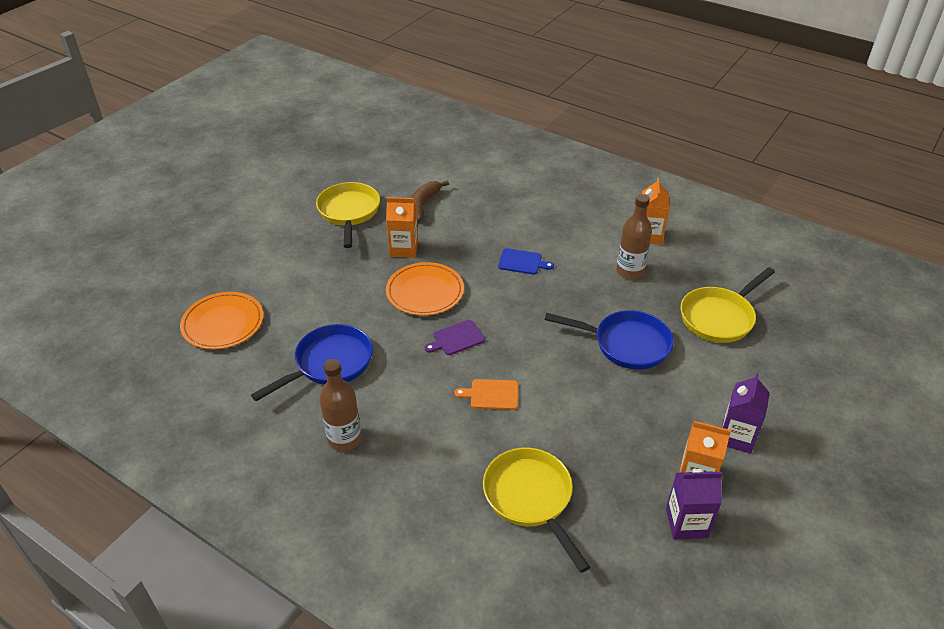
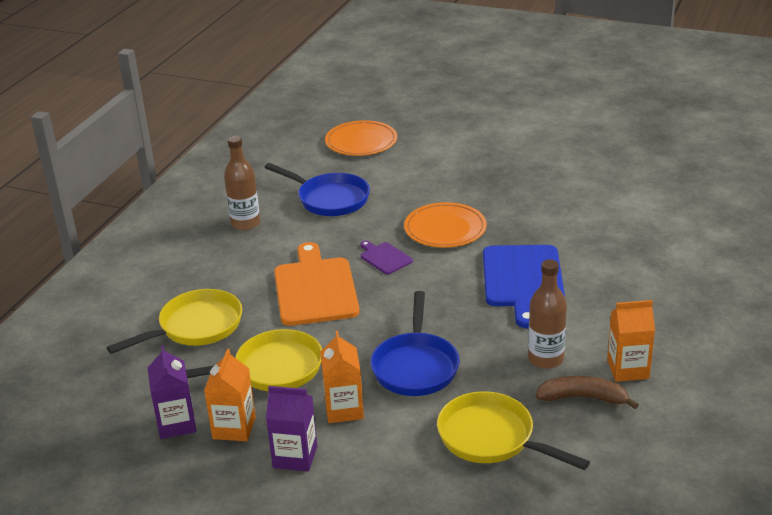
camera: 80 degrees right, 10 degrees down
(349, 212) = (547, 165): yellow pan -> yellow pan (272, 369)
(403, 249) = (505, 205): orange carton -> orange carton (344, 409)
(423, 204) = (588, 203): brown banana -> brown banana (583, 398)
(491, 394) = (315, 288): orange cutting board -> orange cutting board, size x2.10
(522, 262) = (522, 280): blue cutting board -> blue cutting board, size x2.10

